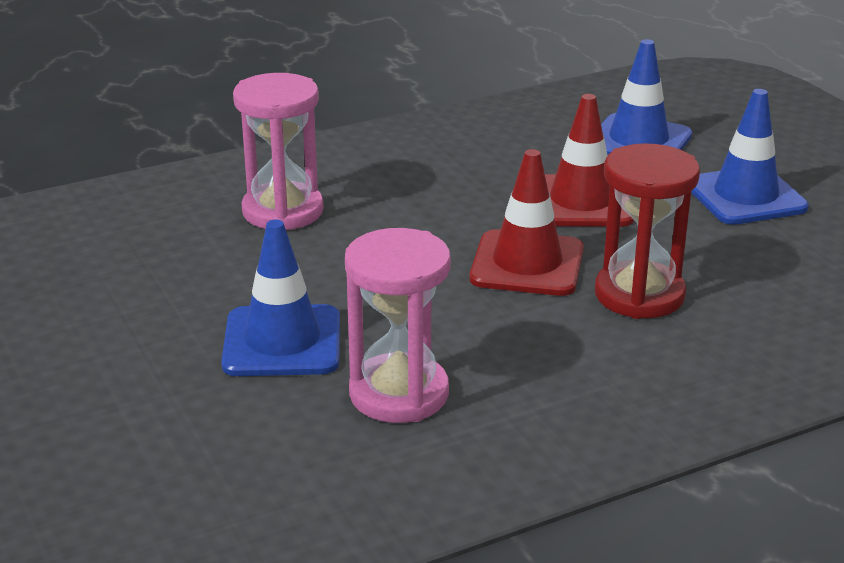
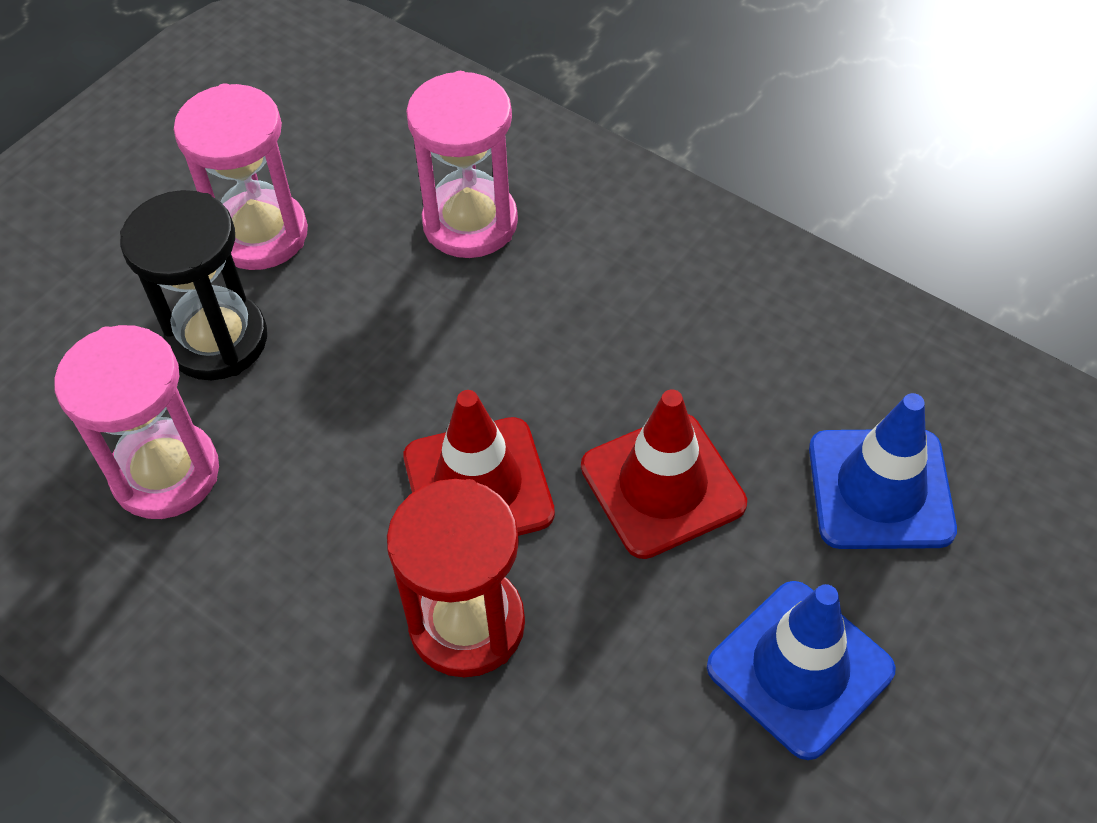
camera: 65 degrees right, 25 degrees up
(188, 299) = (260, 234): none -> pink hourglass
(282, 342) = (217, 340): blue traffic cone -> black hourglass

